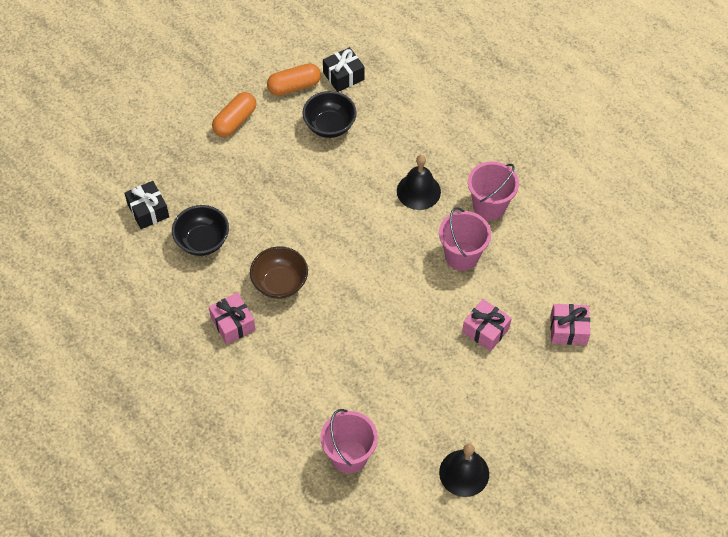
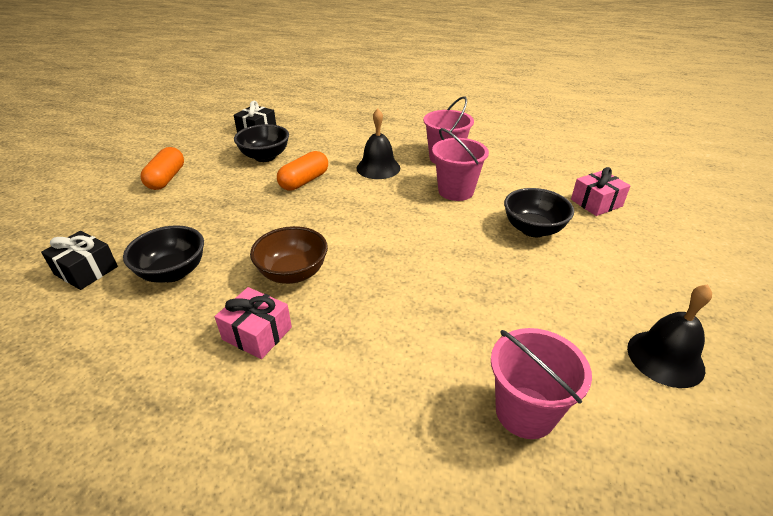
camera: 30 degrees left, 20 degrees down
(294, 86) = (215, 146): orange capsule -> orange capsule (304, 181)
(485, 330) = (533, 229): pink gift -> black bowl

